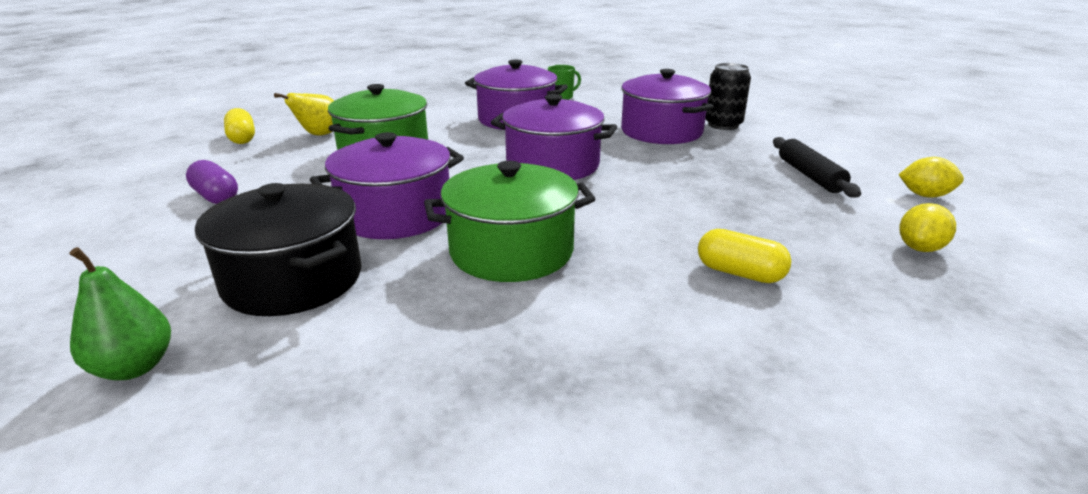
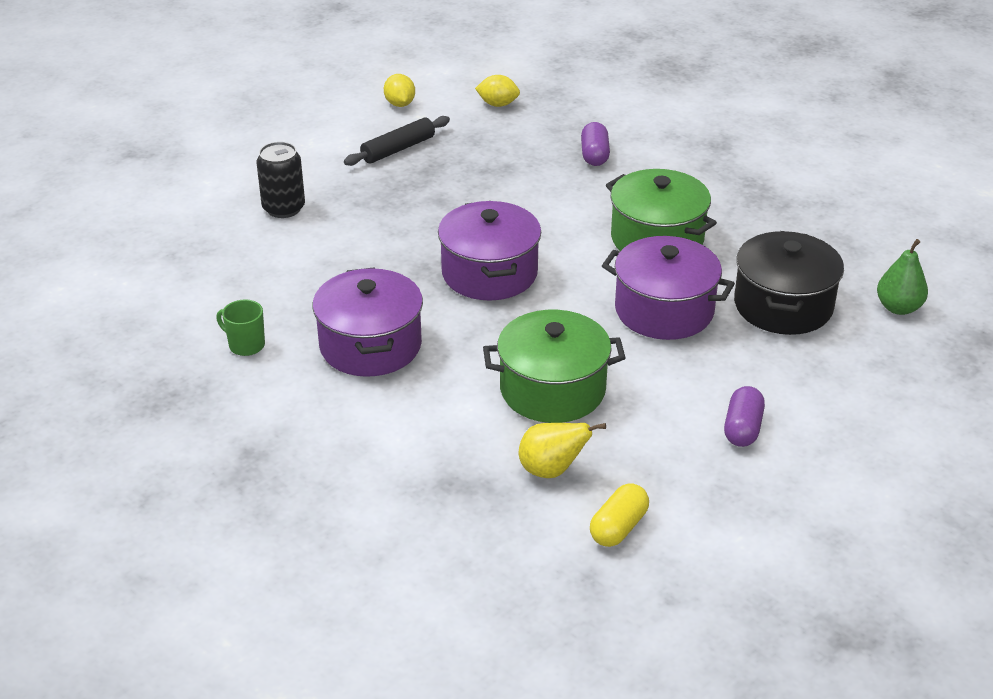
camera: 120 degrees left, 10 degrees up
(661, 132) = (337, 239): purple pot -> none
(739, 273) = (594, 155): yellow capsule -> purple capsule

